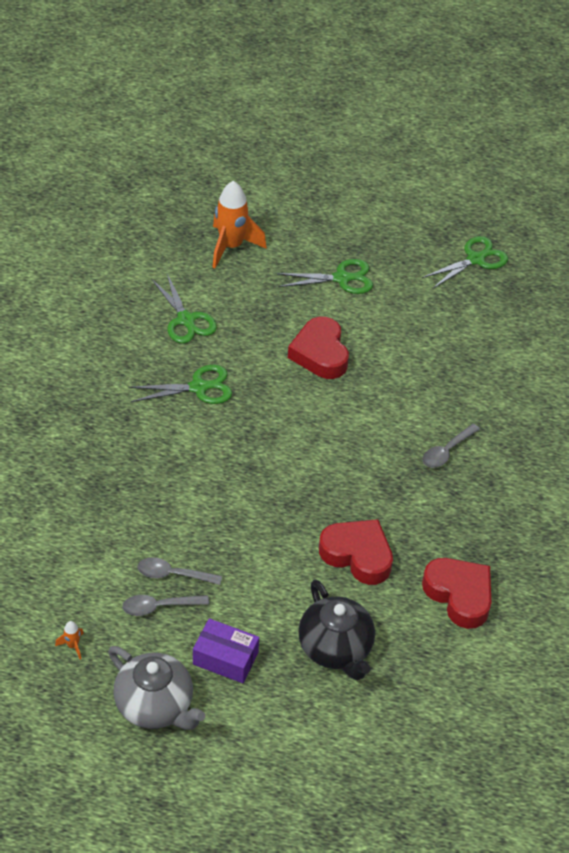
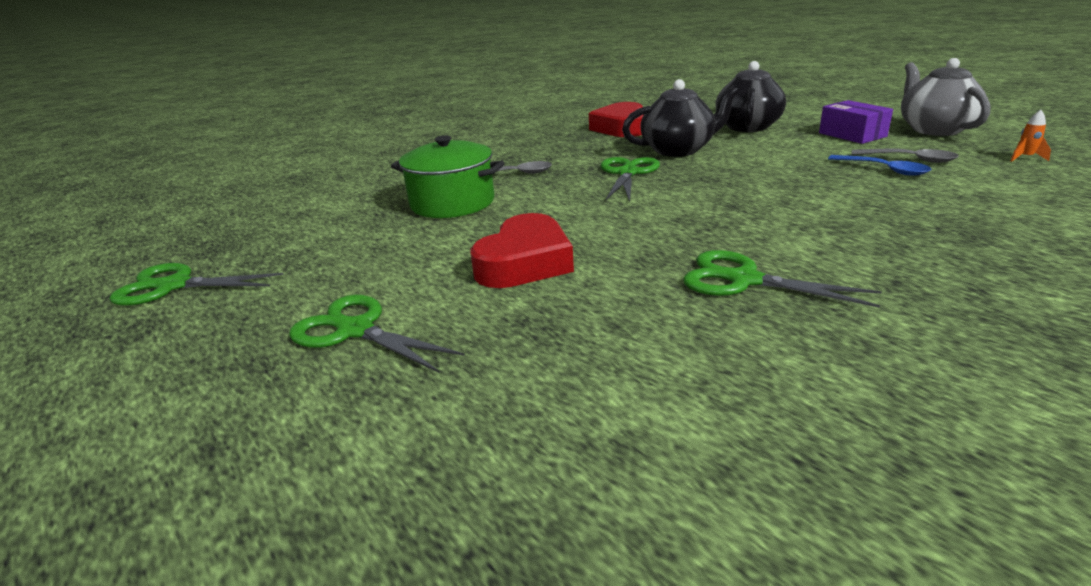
camera: 135 degrees left, 20 degrees down
(173, 574) = (884, 170): grey spoon -> blue spoon
(186, 320) = (691, 372): green scissors -> green scissors (627, 173)
(231, 247) = (443, 478): orange rocket -> none
(357, 555) = (678, 150): red heart -> black teapot
(439, 392) = (452, 203): none -> green pot

